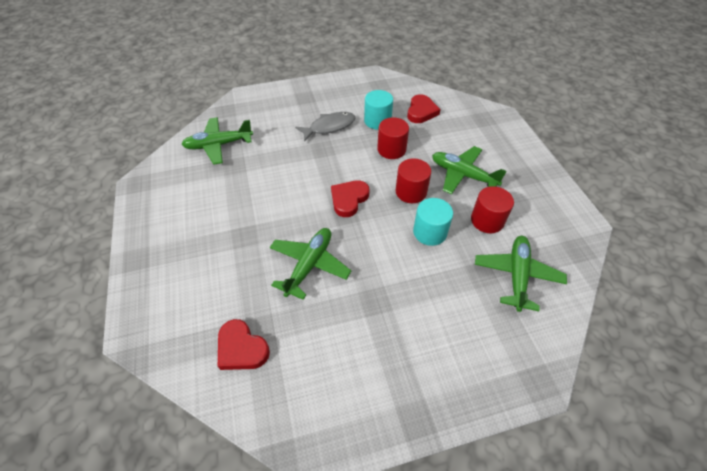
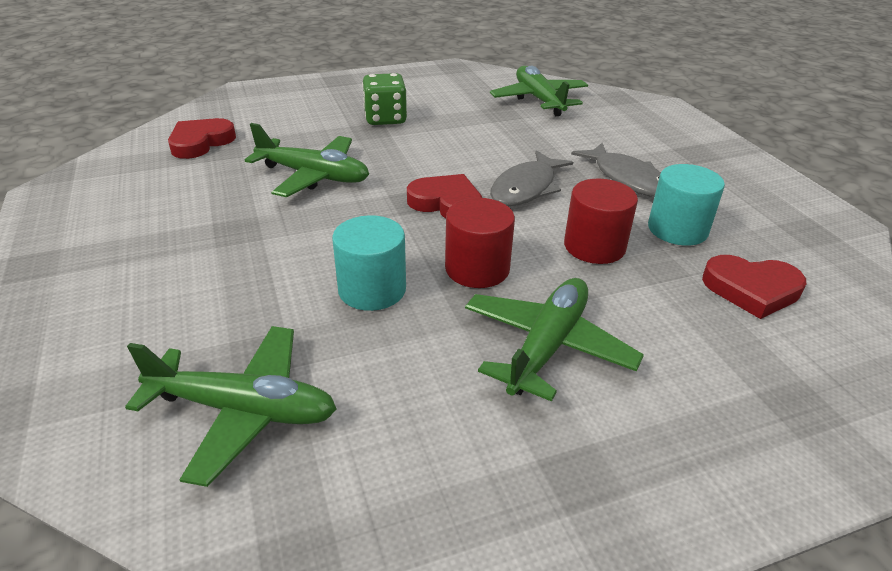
camera: 85 degrees right, 15 degrees down
(227, 227) = (385, 119): none -> green dice
(335, 165) = (526, 188): none -> grey fish
(487, 220) = (405, 376): red cylinder -> none

